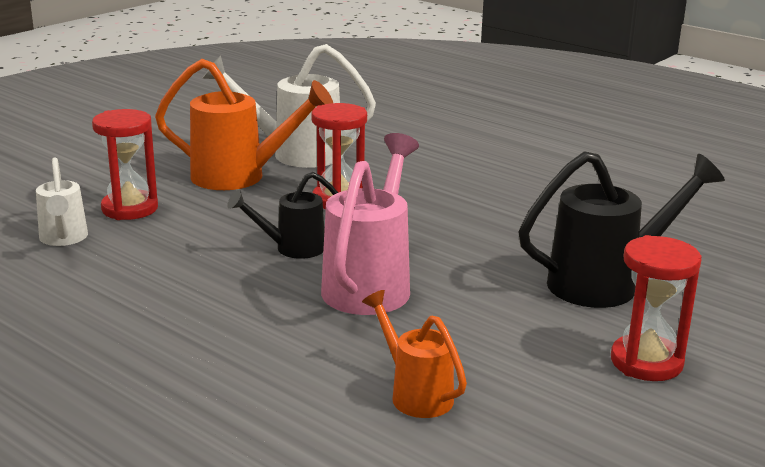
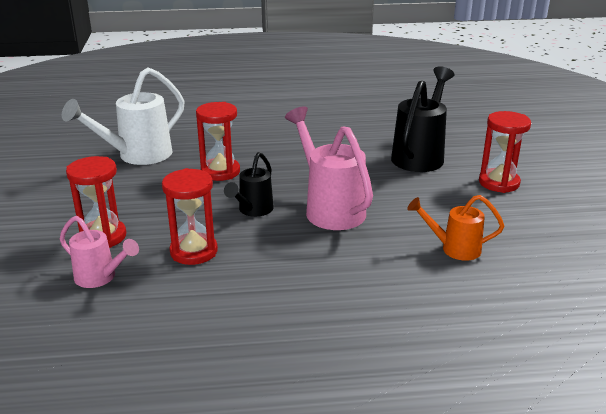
camera: 45 degrees left, 5 degrees up
(63, 239) = (101, 278): white watering can -> pink watering can
(168, 257) = (194, 251): none -> red hourglass
(241, 177) = (133, 184): orange watering can -> none

